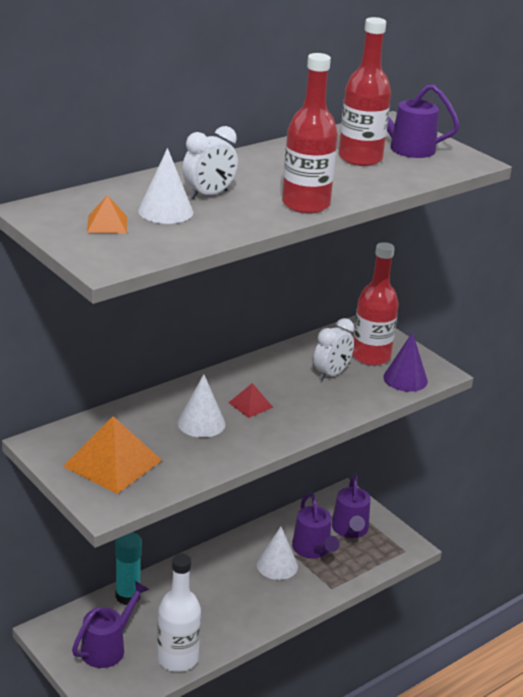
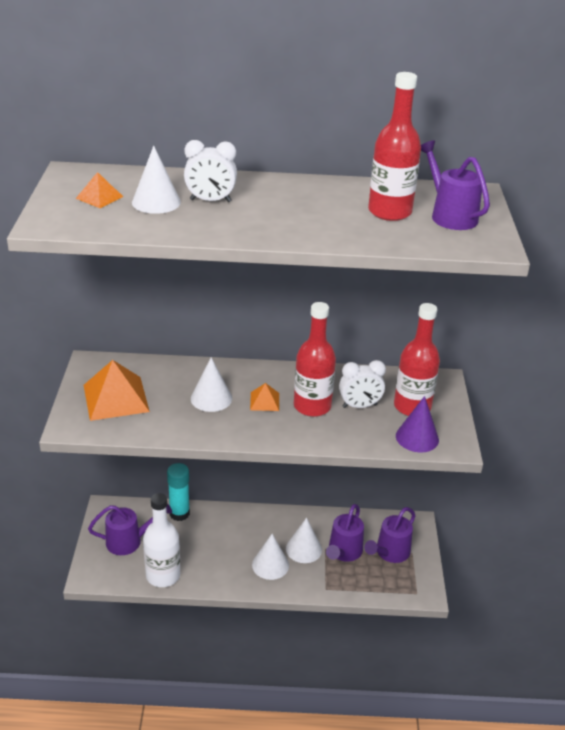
camera: 40 degrees right, 5 degrees up
(250, 405) = (264, 401): red pyramid -> orange pyramid
(264, 594) = (270, 565): none -> white cone
(306, 204) = (272, 233): red bottle -> red bottle (312, 406)

